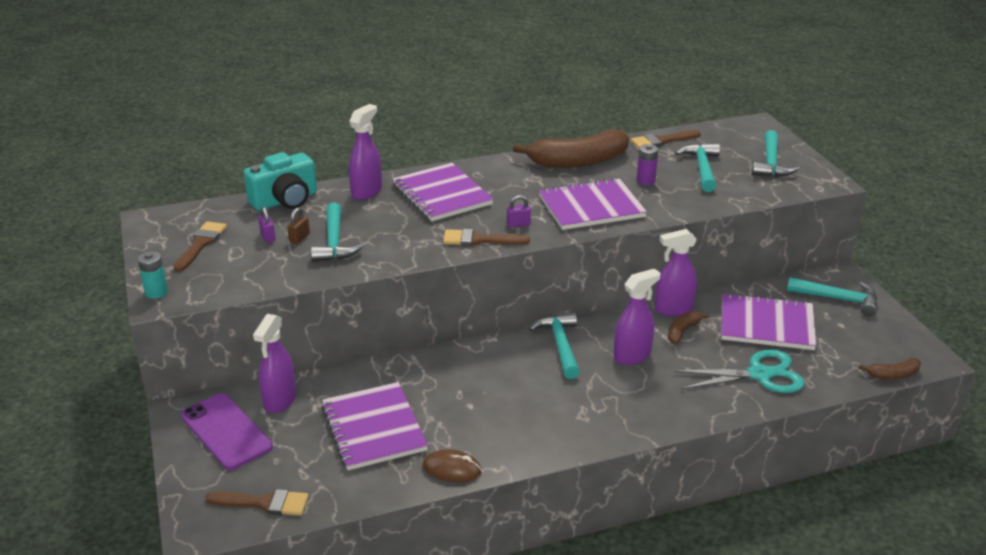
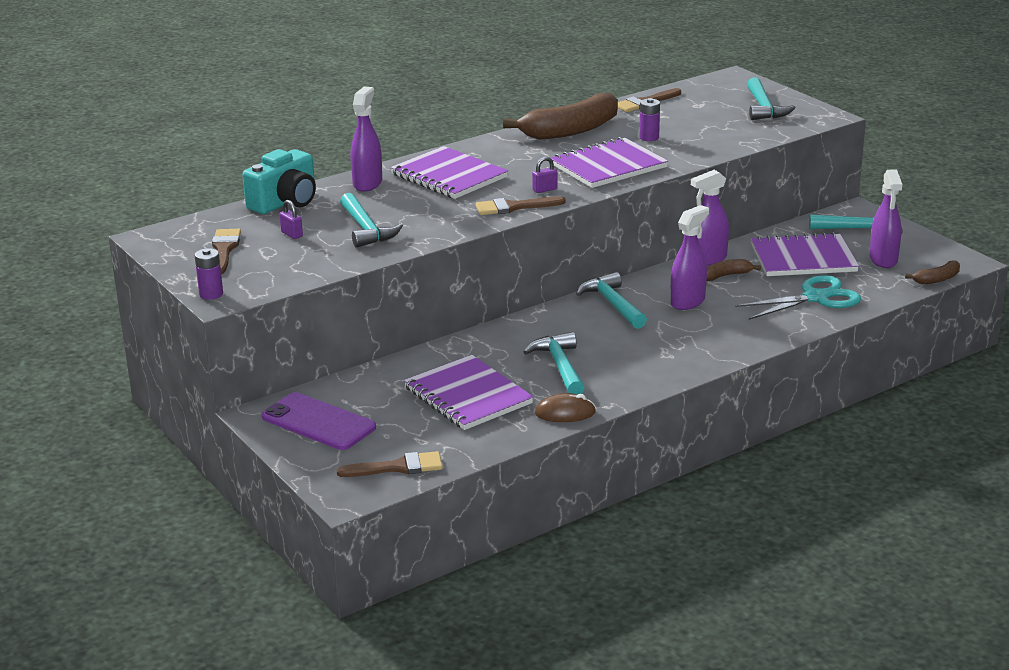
camera: 15 degrees left, 5 degrees down
(156, 292) = (211, 294): turquoise battery -> purple battery
(280, 400) = (357, 390): purple spray bottle -> purple spray bottle (883, 260)
(299, 238) = (326, 231): brown padlock -> none
(683, 331) = (726, 275): brown banana -> brown banana turned 45 degrees clockwise
(702, 168) = (699, 120): turquoise hammer -> turquoise hammer (560, 366)

